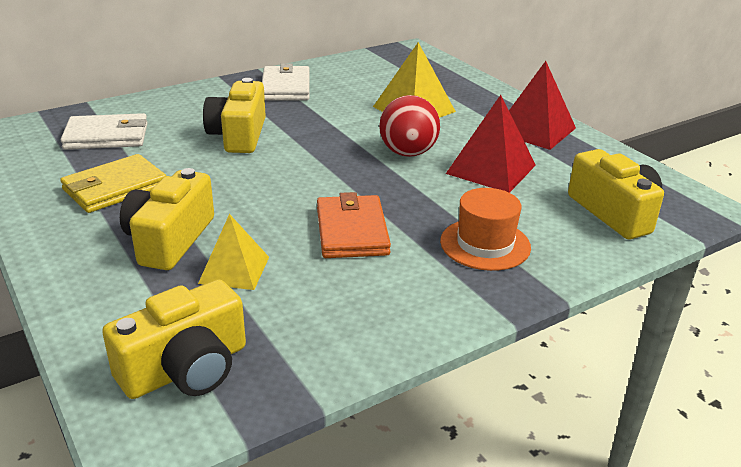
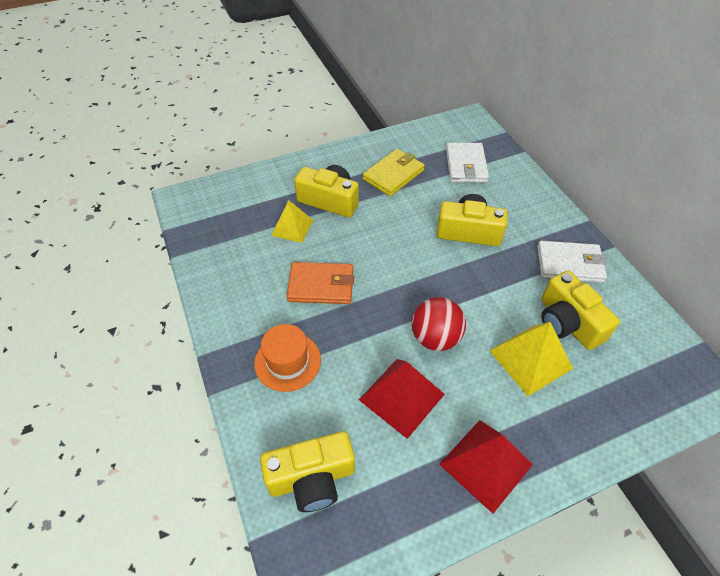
camera: 100 degrees right, 20 degrees up
(115, 188) = (393, 175): yellow wallet -> yellow wallet turned 75 degrees clockwise
(186, 369) = (217, 210): yellow camera -> yellow camera (567, 322)

